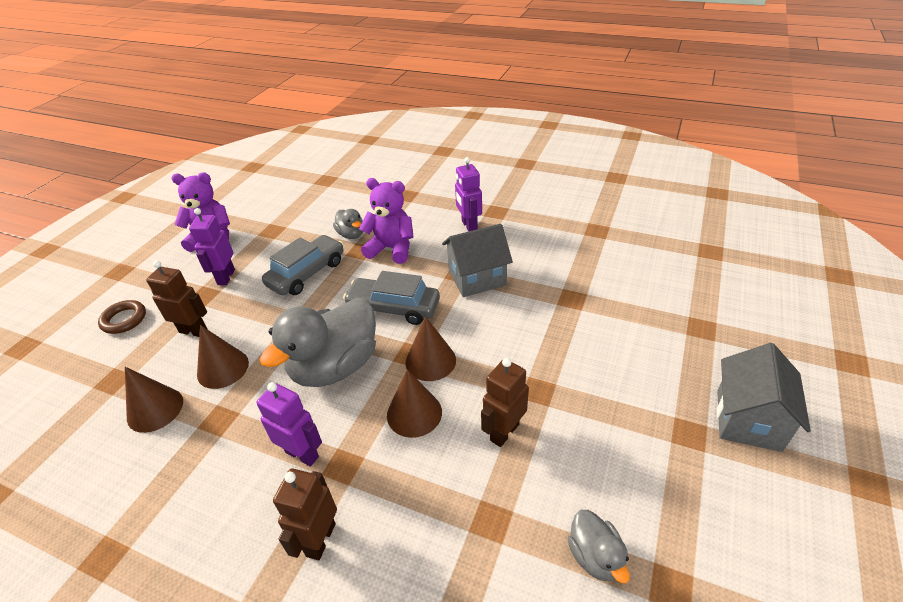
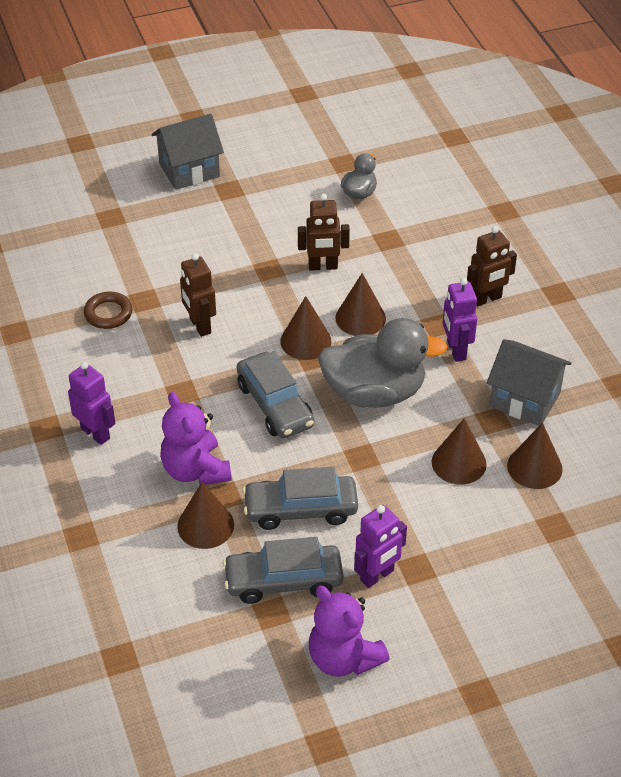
camera: 135 degrees left, 5 degrees up
(124, 320) = (511, 600): brown ring -> brown ring (108, 313)
(194, 331) = (455, 526): brown robot -> brown robot (200, 326)
(279, 243) = (283, 581): none -> grey car
(351, 234) = (205, 525): grey duck -> brown cone
(469, 226) = (95, 433): purple robot -> purple robot turned 75 degrees counterclockwise
(477, 278) = (177, 374): grey house -> grey house (524, 399)

